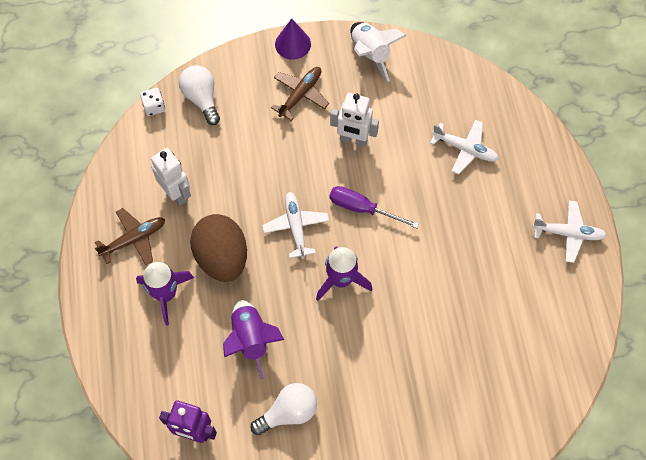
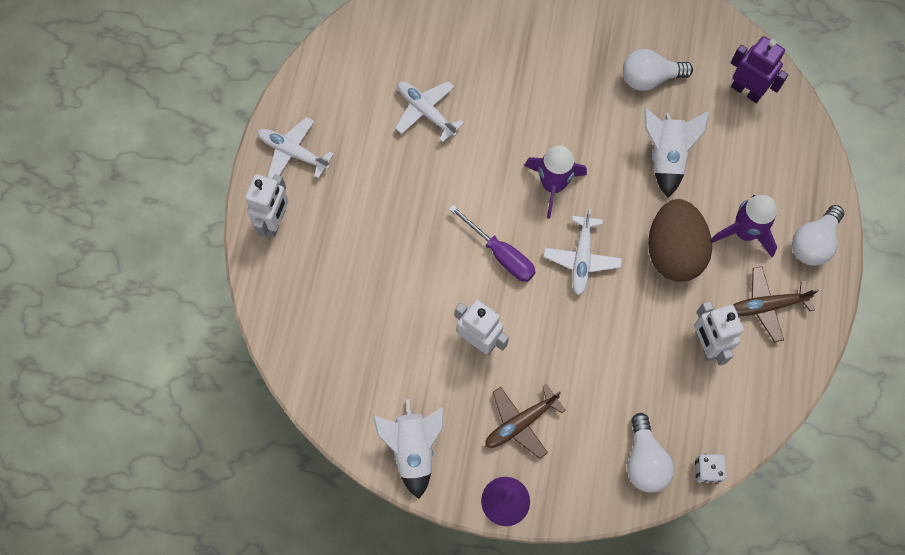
camera: 160 degrees left, 5 degrees up
(104, 305) = (813, 243): none -> white light bulb
(251, 339) = (666, 157): purple rocket -> white rocket
(464, 149) = (356, 284): white plane -> white plane (426, 112)
(551, 174) = (275, 222): none -> white robot

